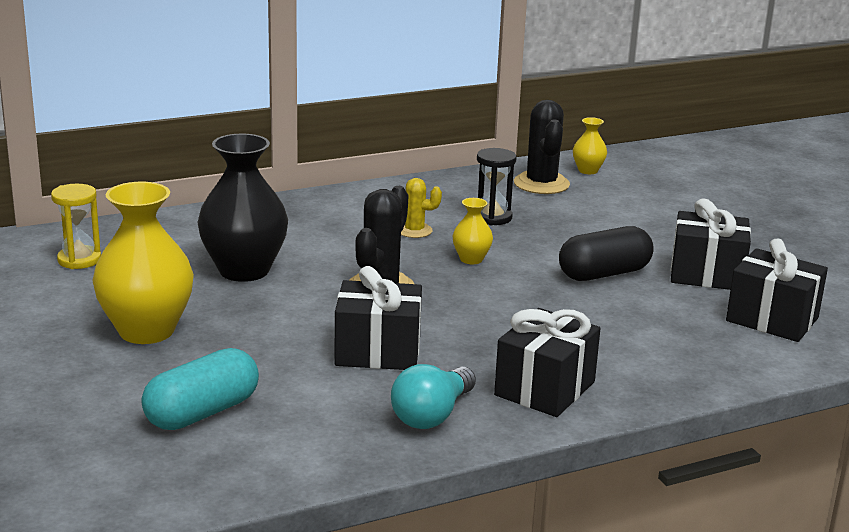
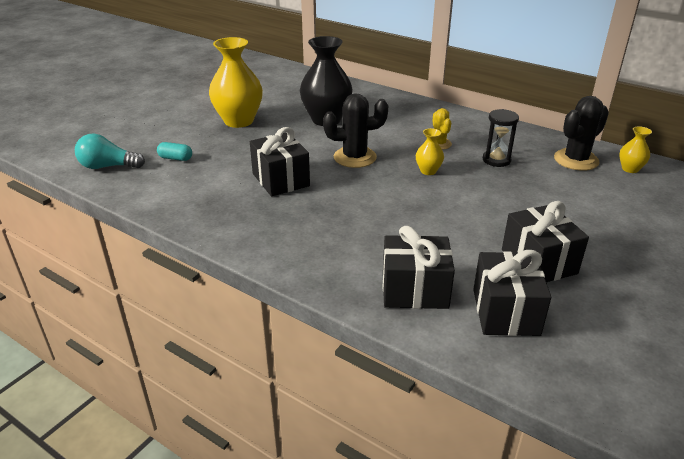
camera: 60 degrees right, 10 degrees up
(79, 260) = (288, 85): yellow hourglass -> none
(202, 412) = (175, 158): turquoise capsule -> turquoise capsule, size x0.54
(432, 415) = (227, 216): turquoise light bulb -> turquoise light bulb (108, 166)
(545, 388) = (292, 243): black gift -> black gift (414, 290)
(604, 274) = (476, 220): black capsule -> none

